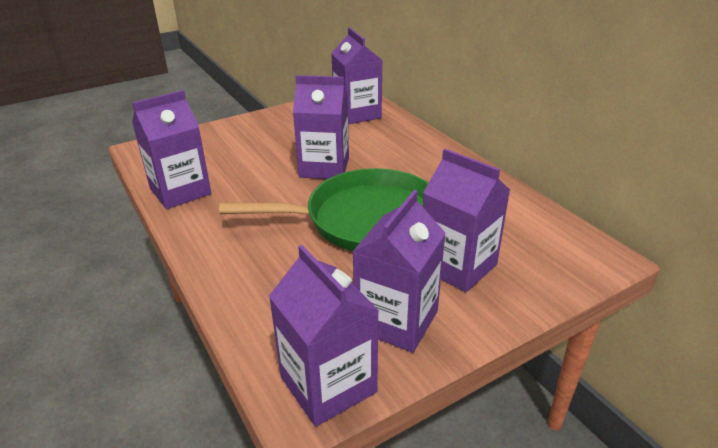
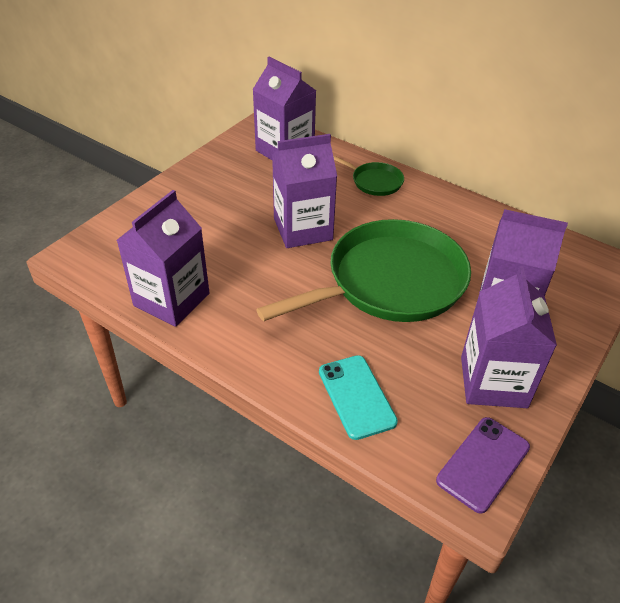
camera: 25 degrees left, 10 degrees up
(260, 295) = (356, 396): none -> turquoise phone
(328, 384) = (483, 463): purple carton -> purple phone
(415, 147) = (374, 181): none -> green pan

